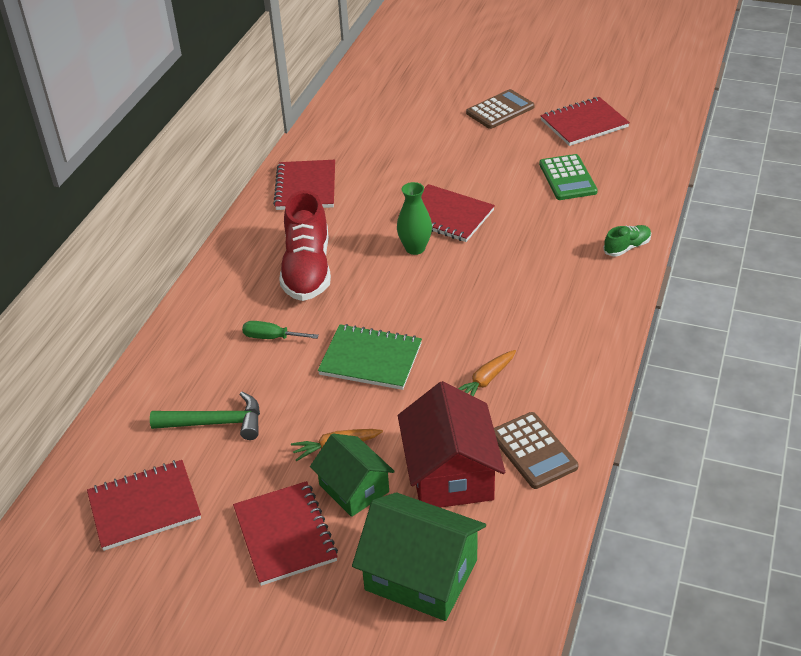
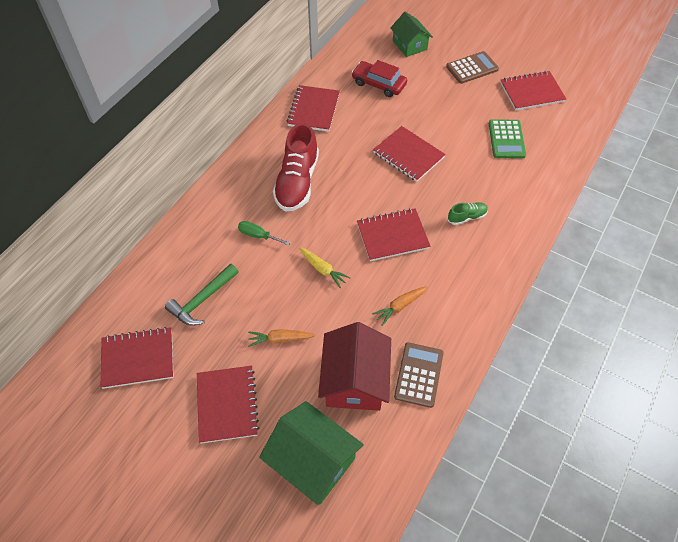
camera: 10 degrees right, 15 degrees up
(216, 423) = (202, 300): green hammer -> green hammer turned 120 degrees clockwise
(354, 488) = (284, 377): green house -> green house (409, 45)
(370, 359) = (323, 269): green notebook -> yellow carrot
(384, 146) = (379, 84): none -> red car
(415, 248) = (378, 179): green vase -> none
(452, 306) = (392, 236): none -> red notebook
(533, 451) = (419, 375): brown calculator -> brown calculator turned 150 degrees counterclockwise
(627, 247) = (534, 211): green shoe -> green shoe (467, 217)

